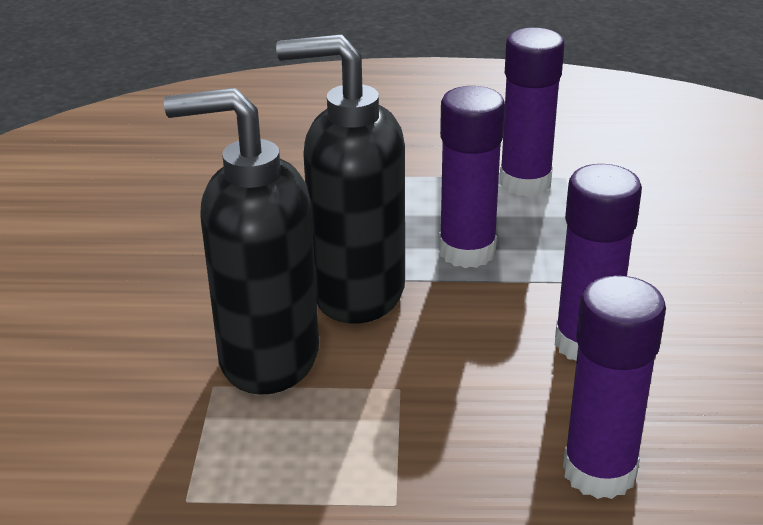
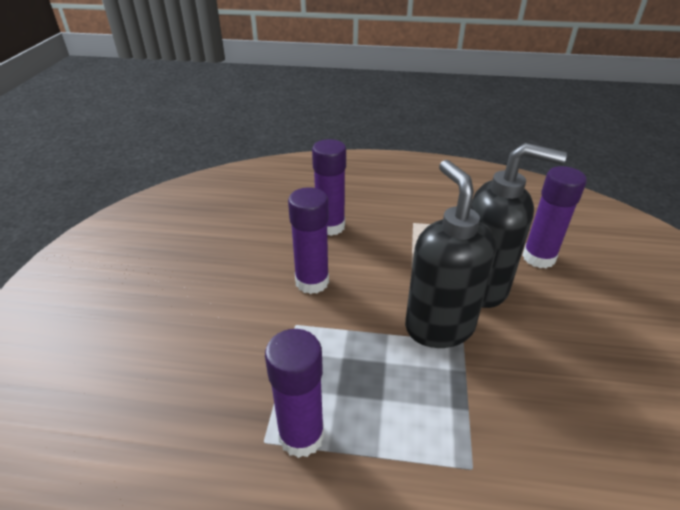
camera: 175 degrees left, 5 degrees up
(356, 293) = (439, 326): black soap dispenser -> black soap dispenser turned 120 degrees counterclockwise
(467, 251) = (365, 356): purple glue stick -> purple glue stick (538, 257)

